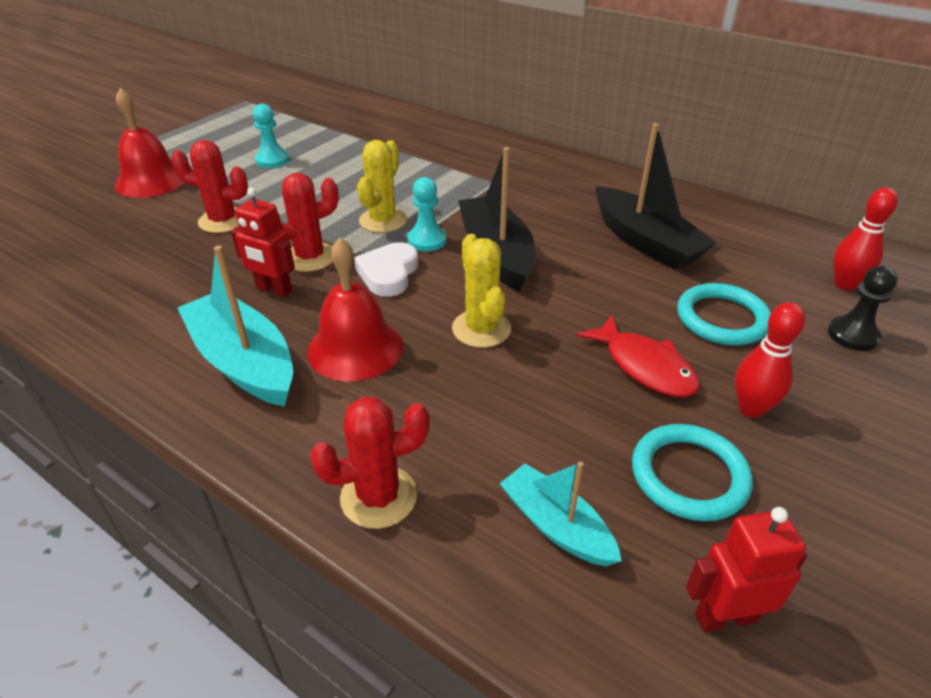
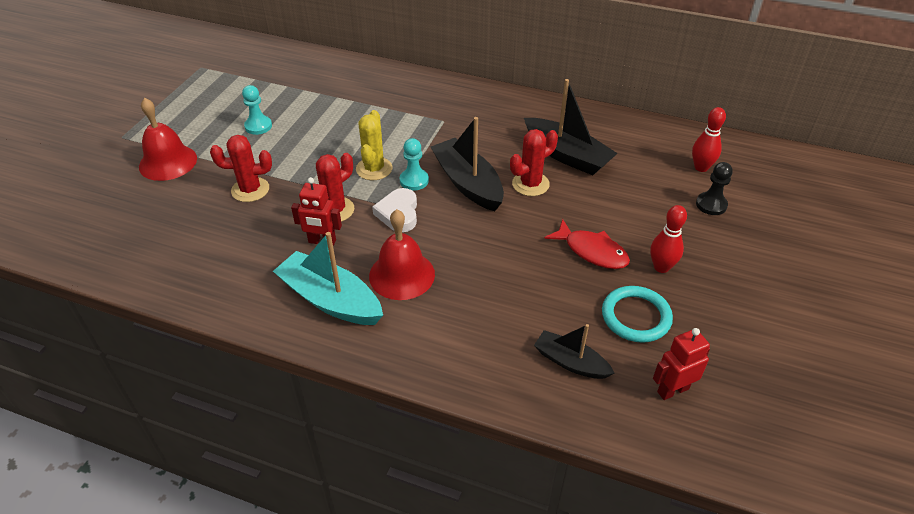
camera: 15 degrees left, 5 degrees up
(378, 497) = (462, 368): red cactus -> red cactus (530, 184)
(481, 329) = (480, 244): yellow cactus -> none
(556, 525) = (570, 362): turquoise boat -> black boat
(722, 318) = (631, 207): turquoise ring -> none

